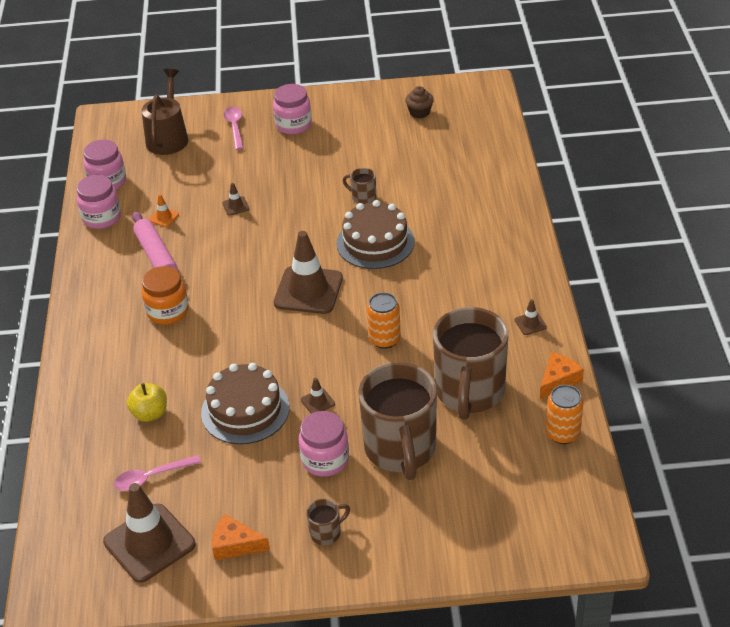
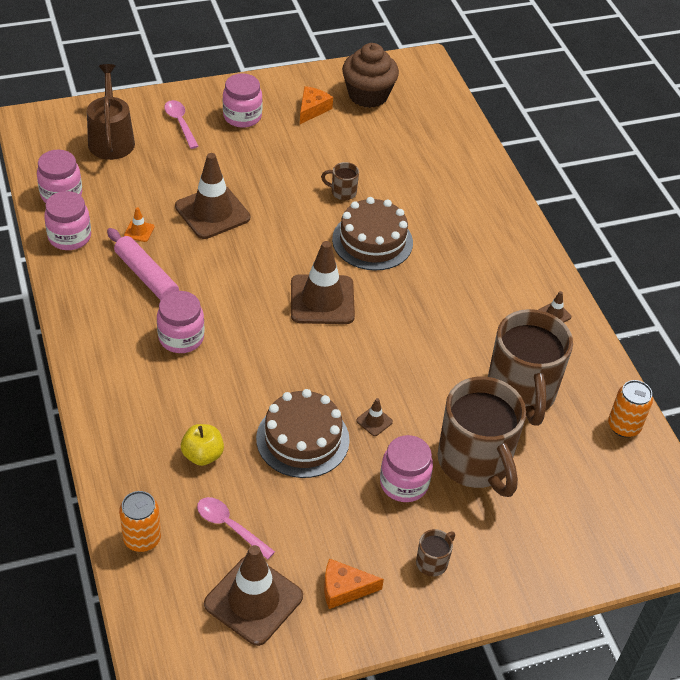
camera: 20 degrees left, 5 degrees up
(151, 477) = (230, 526): pink spoon -> pink spoon turned 75 degrees clockwise
(168, 311) = (181, 338): orange jar -> pink jar
(235, 206) = (212, 212): brown traffic cone -> brown traffic cone, size x2.42
(384, 339) = (418, 346): orange can -> orange can (142, 538)
(419, 112) = (368, 95): brown cupcake -> brown cupcake, size x1.93
(558, 380) = (601, 371): orange cheese -> orange cheese (312, 109)

